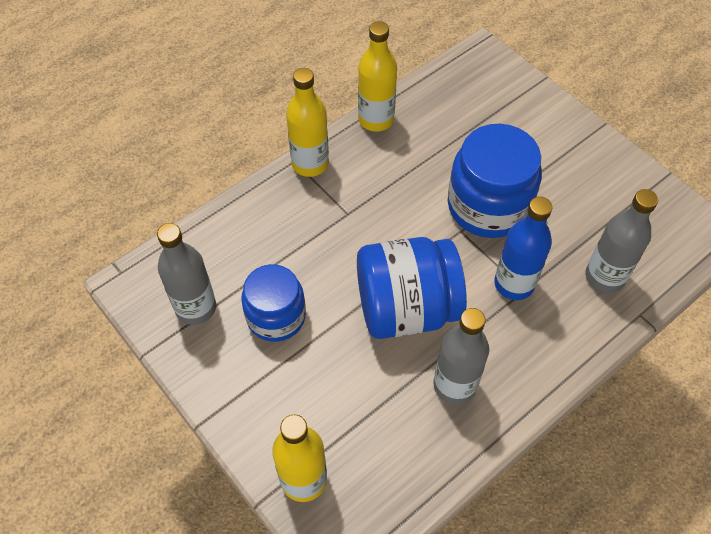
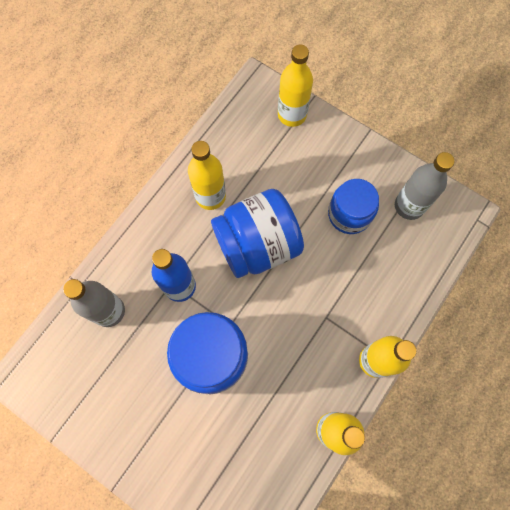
camera: 165 degrees right, 15 degrees up
(454, 385) = (210, 196): grey bottle -> yellow bottle

